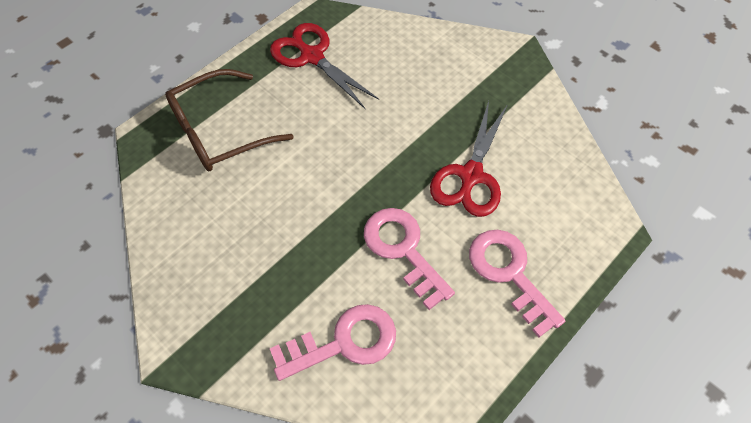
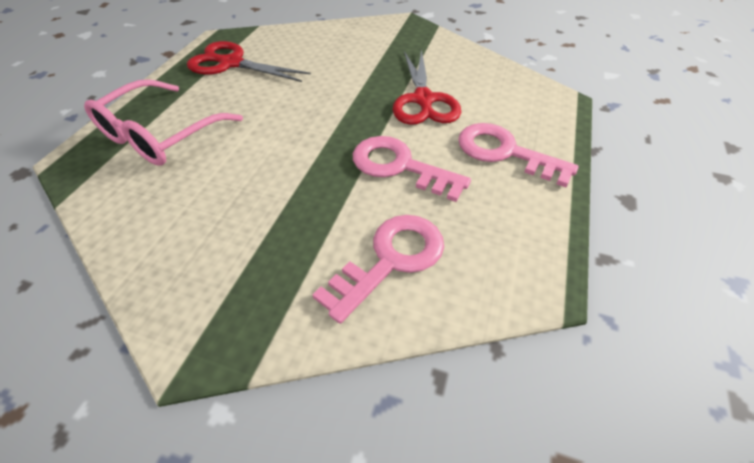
camera: 25 degrees left, 10 degrees down
(219, 131) = (160, 135): brown glasses -> pink glasses

